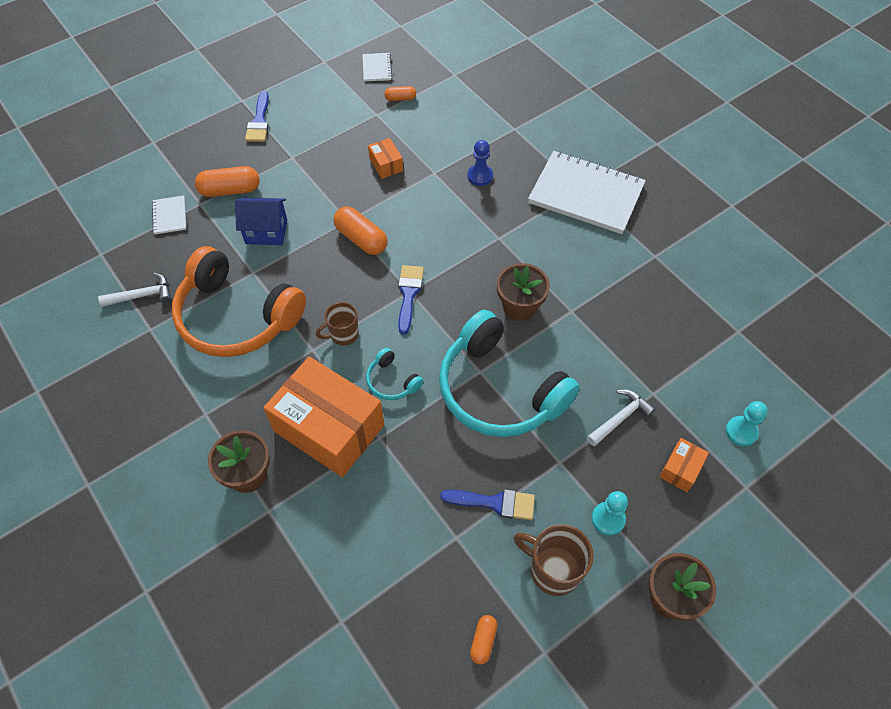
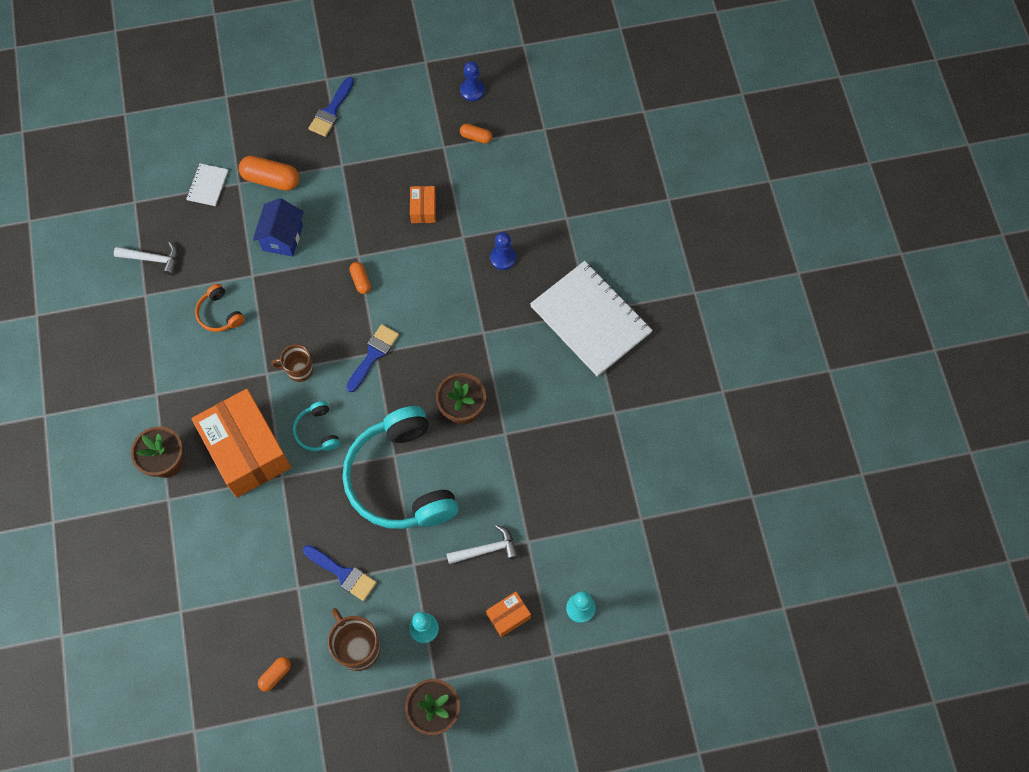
camera: 25 degrees right, 10 degrees up
(236, 317) = (219, 314): orange headphones -> orange headphones, size x0.42
(266, 232) = (282, 237): blue house -> blue house turned 75 degrees clockwise
(361, 239) = (360, 281): orange capsule -> orange capsule, size x0.55
(377, 68) = (472, 90): white notebook -> blue pawn

